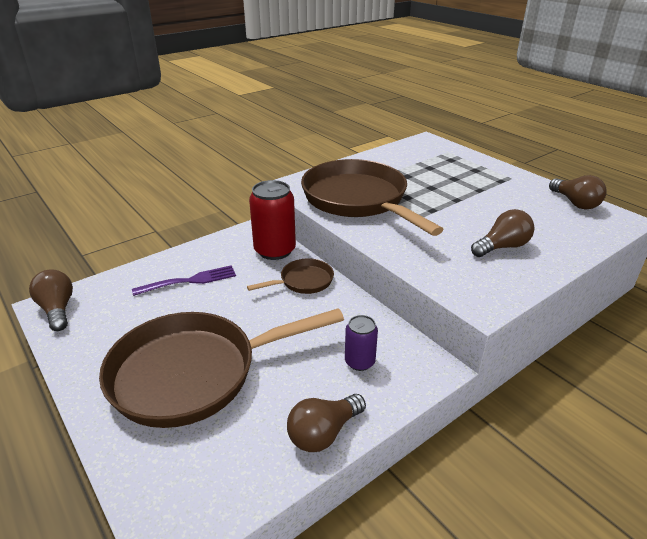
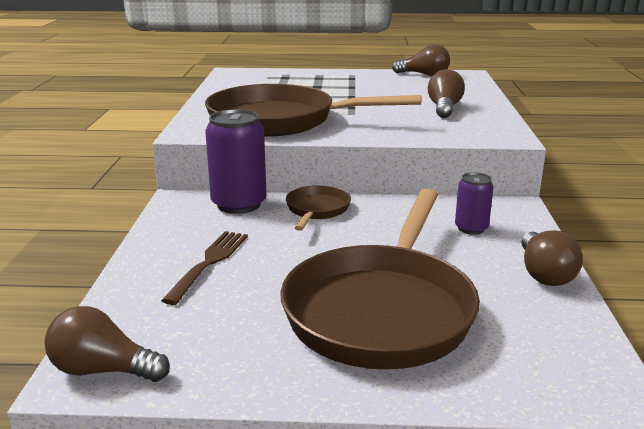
camera: 50 degrees left, 10 degrees down
(190, 281) = (209, 263): purple fork -> brown fork
(275, 250) = (239, 204): red can -> purple can

